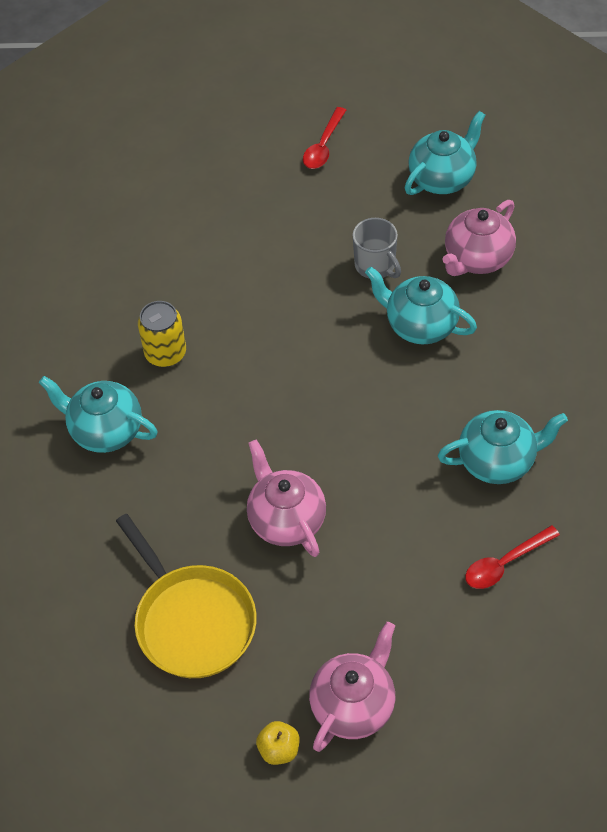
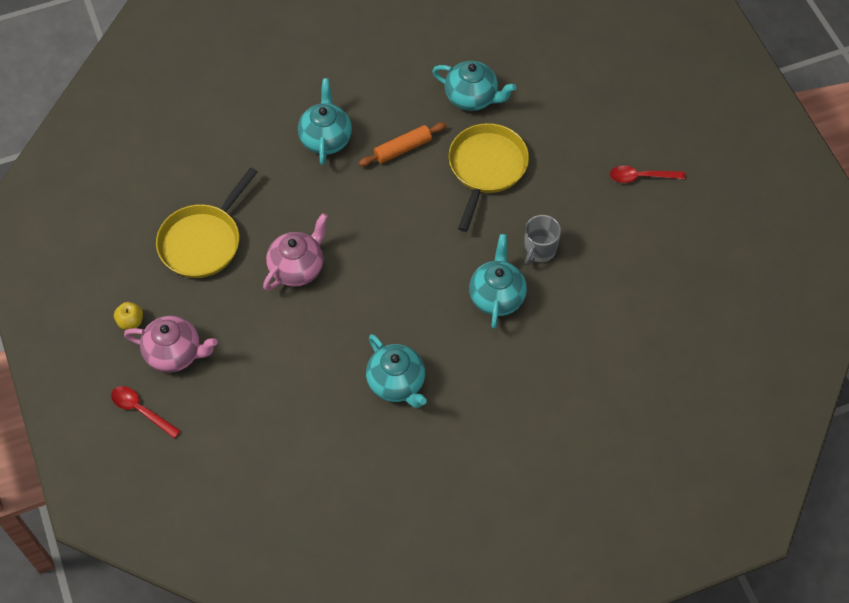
camera: 65 degrees right, 5 degrees up
(165, 353) = (403, 148): yellow can -> orange rolling pin
(238, 279) = (486, 168): none -> yellow pan
(442, 178) = (648, 267): turquoise teapot -> turquoise teapot (472, 98)
(477, 259) = (578, 315): pink teapot -> none
(505, 563) = (313, 412): red spoon -> red spoon (141, 410)

